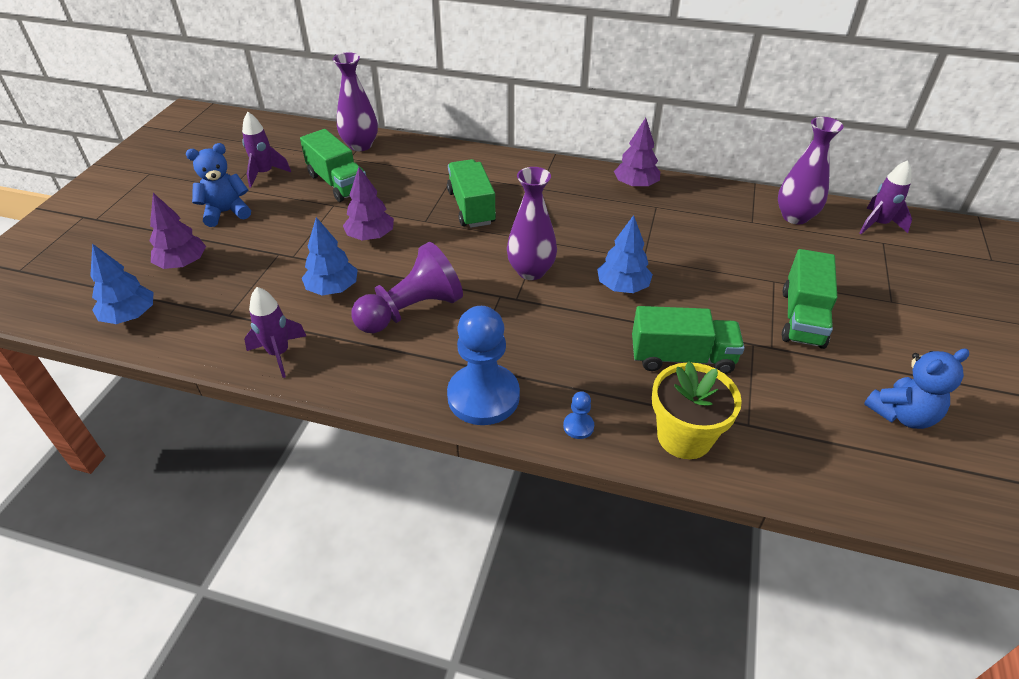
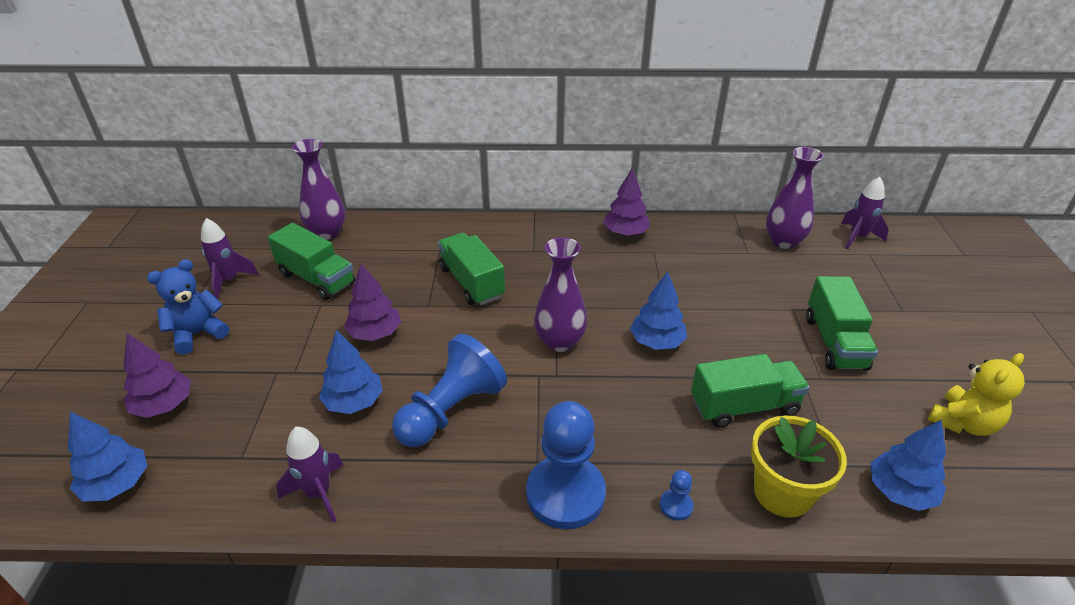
camera: 15 degrees left, 5 degrees down
(411, 310) = (451, 410): purple pawn -> blue pawn
(802, 460) = (900, 491): none -> blue tree
(902, 414) = (963, 423): blue teddy bear -> yellow teddy bear

